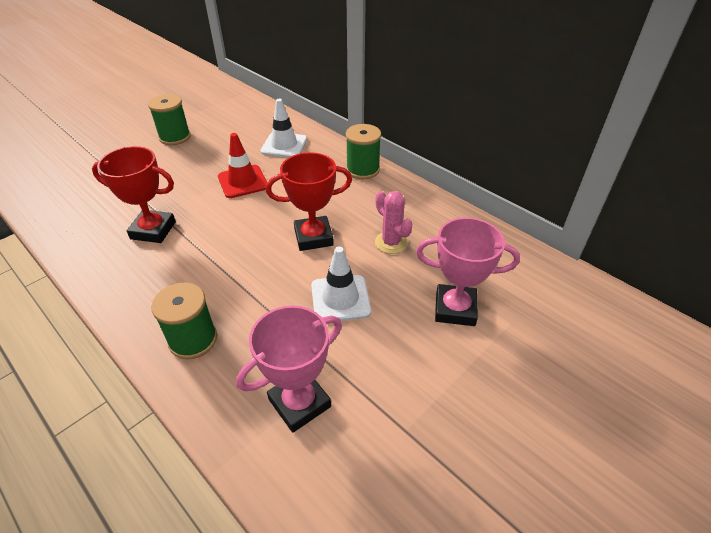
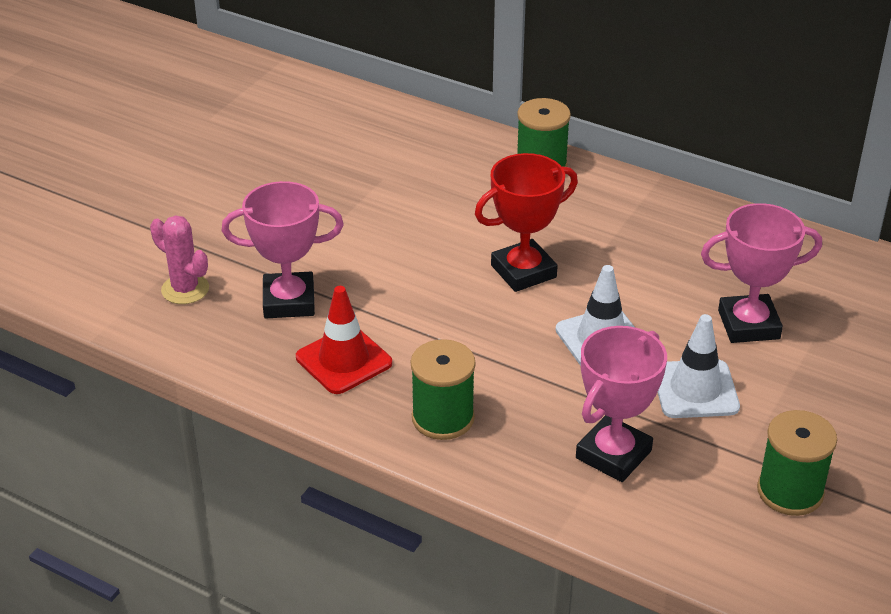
camera: 15 degrees left, 5 degrees down
(153, 230) = (289, 301): red trophy -> pink trophy
(175, 137) = (214, 160): green spool -> green spool (790, 491)
(243, 182) = (373, 212): red traffic cone -> red traffic cone (344, 360)
(284, 145) = (400, 147): white traffic cone -> white traffic cone (695, 389)
(391, 243) = (632, 260): pink cactus -> pink cactus (185, 289)

